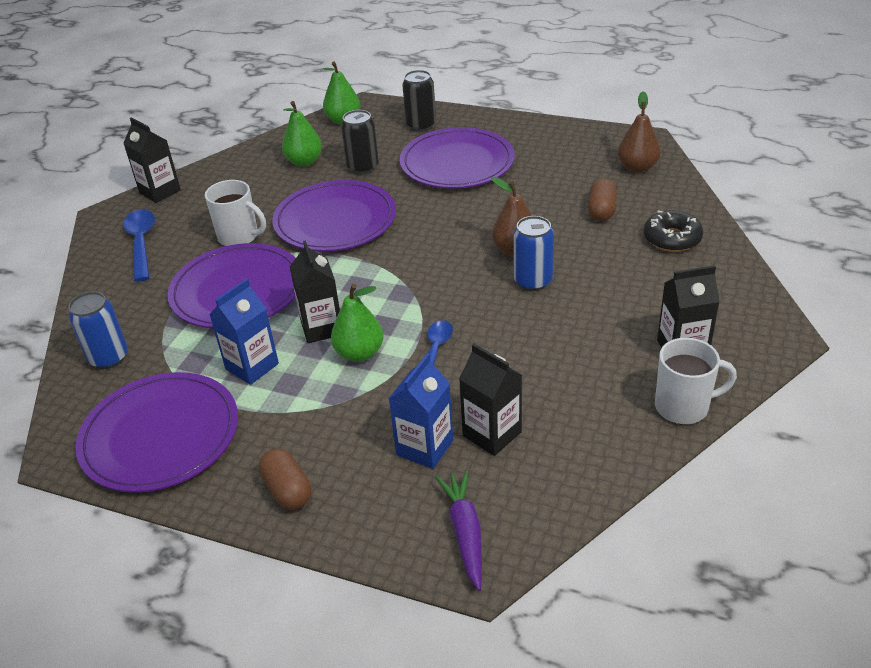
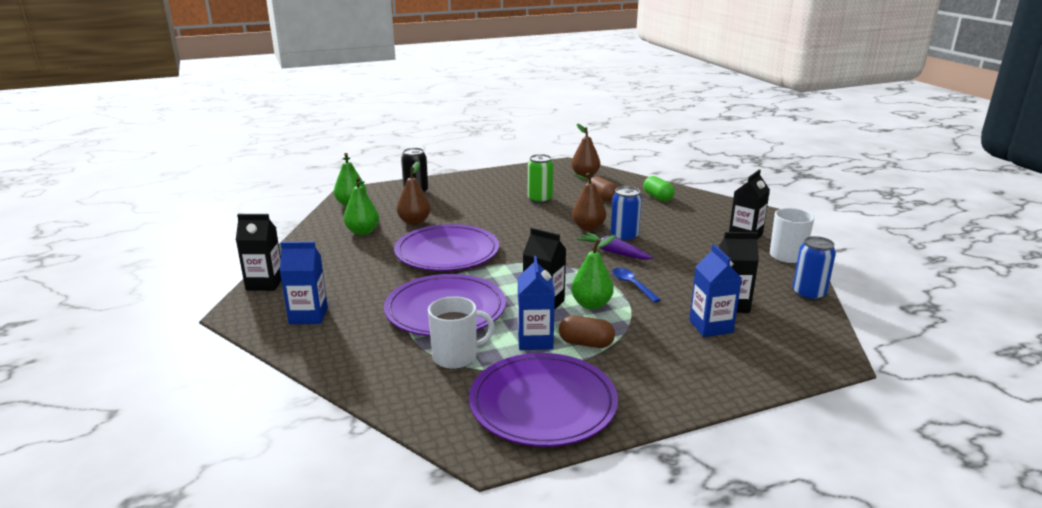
camera: 45 degrees left, 15 degrees down
(109, 358) = (414, 385): blue can -> blue can (808, 294)
(141, 243) = (308, 316): blue spoon -> blue carton
(239, 237) = (389, 284): white mug -> white mug (456, 357)
(287, 490) = (678, 383): brown capsule -> brown capsule (586, 343)
(363, 167) = (414, 222): black can -> brown pear
(457, 163) = (476, 202): purple plate -> none
(465, 532) = (799, 349): purple carrot -> purple carrot (613, 252)
(527, 185) = (540, 199): none -> green can
(672, 238) = (658, 197): black donut -> green capsule

